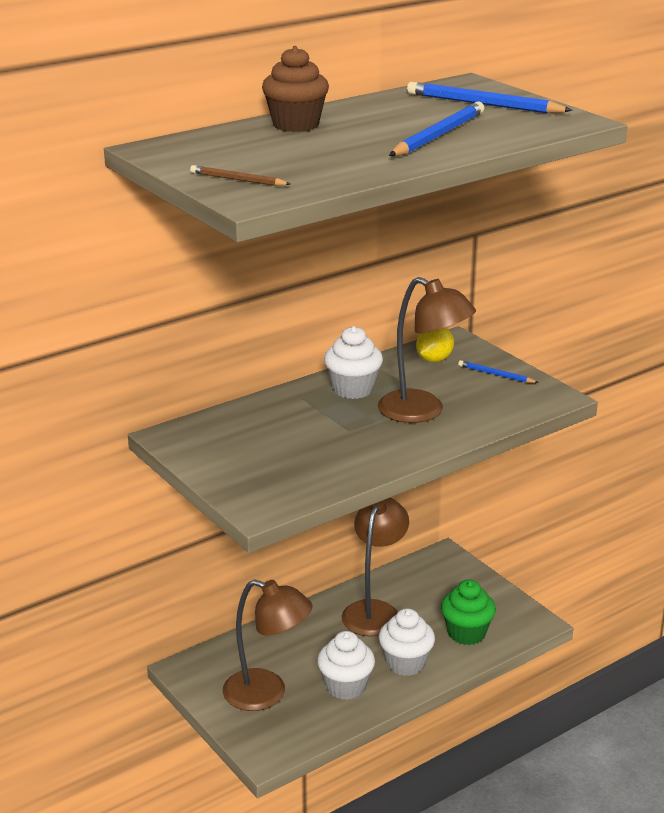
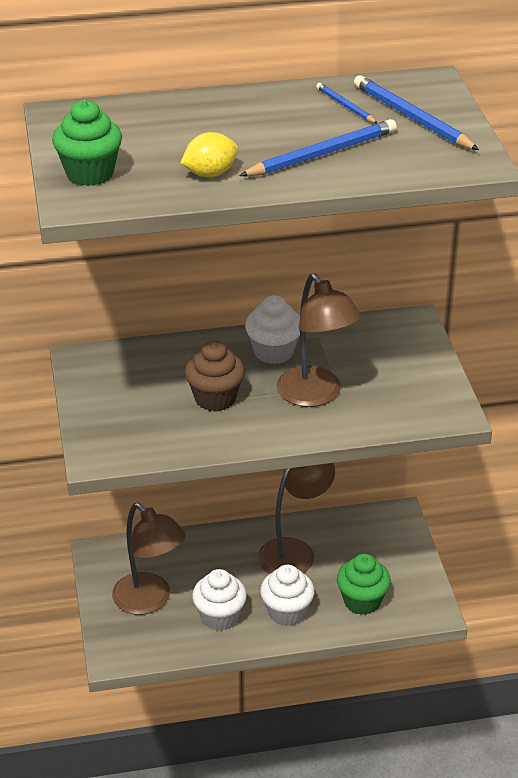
camera: 25 degrees right, 10 degrees up
(238, 180) = (90, 173): brown pencil -> green cupcake
(296, 125) = (209, 109): brown cupcake -> brown cupcake (215, 398)
(434, 360) = (375, 338): yellow lemon -> yellow lemon (210, 174)
(496, 375) = (419, 372): blue pencil -> blue pencil (345, 106)

